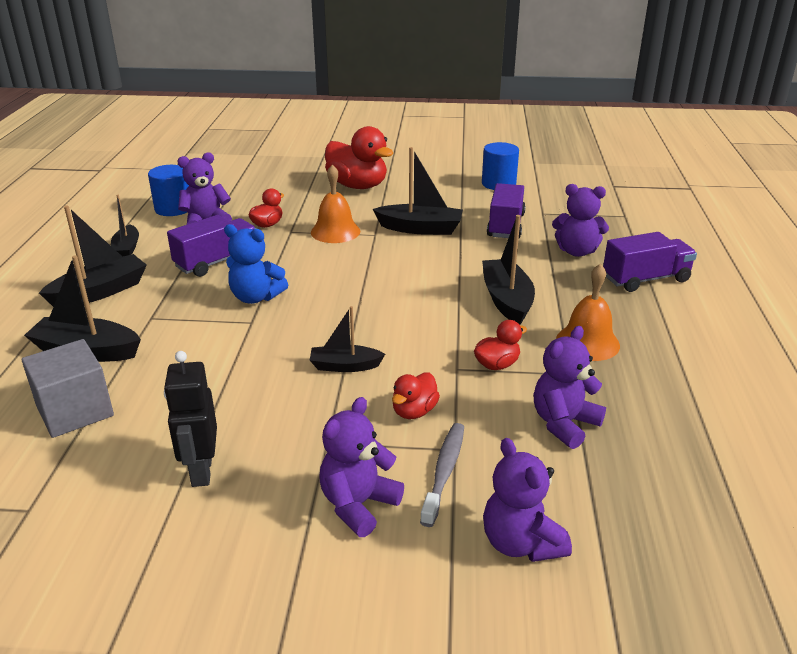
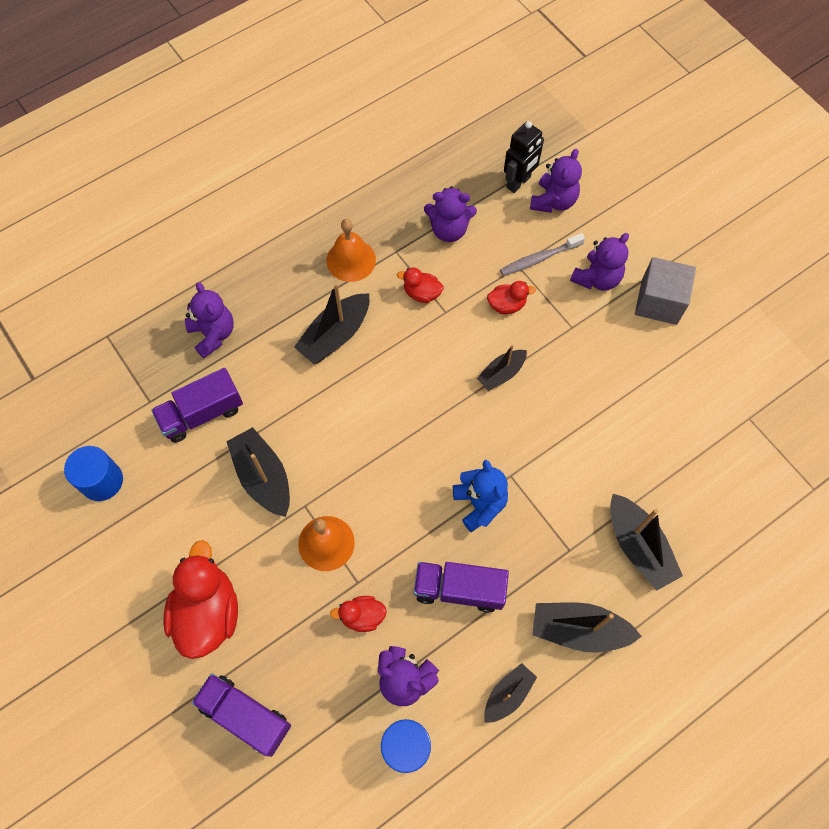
camera: 130 degrees left, 35 degrees up
(75, 411) = (682, 482): grey cube -> grey cube (659, 302)
(201, 471) = (649, 366): black robot -> black robot (518, 182)
(345, 366) = (501, 373): black boat -> black boat turned 90 degrees clockwise
(358, 505) = (597, 278): purple teddy bear -> purple teddy bear turned 45 degrees counterclockwise
(645, 279) = (227, 268): purple truck -> purple truck (245, 715)

